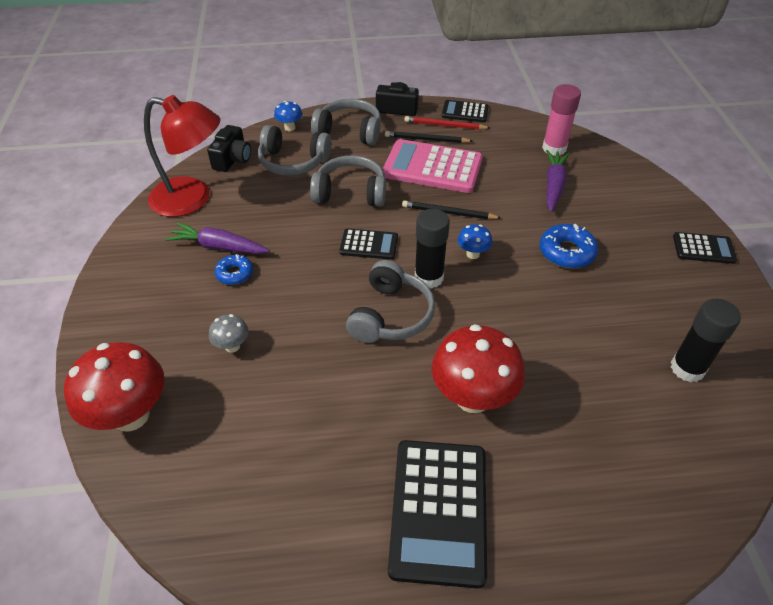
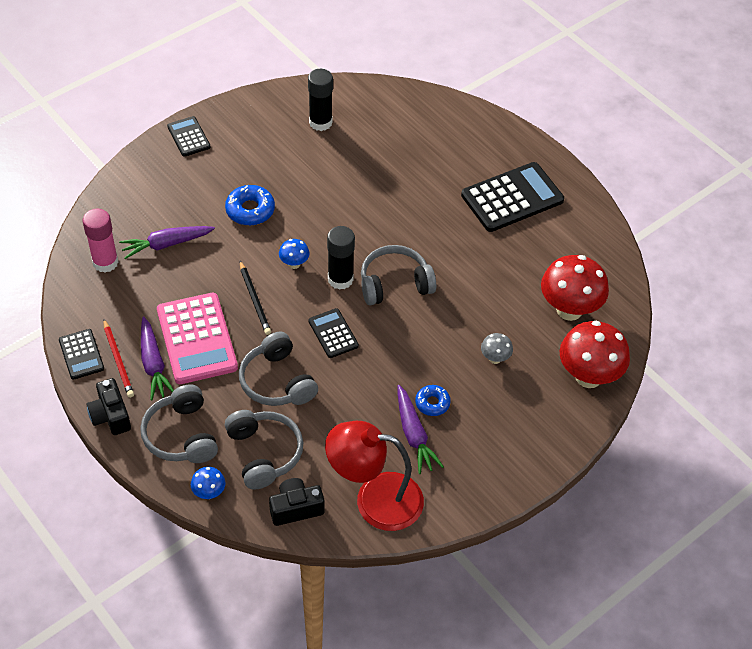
camera: 125 degrees left, 5 degrees up
(192, 199) = (375, 499): red lamp -> red lamp turned 60 degrees counterclockwise
(426, 139) = (154, 364): black pencil -> purple carrot
(472, 398) = (427, 212): red mushroom -> red mushroom (569, 310)

